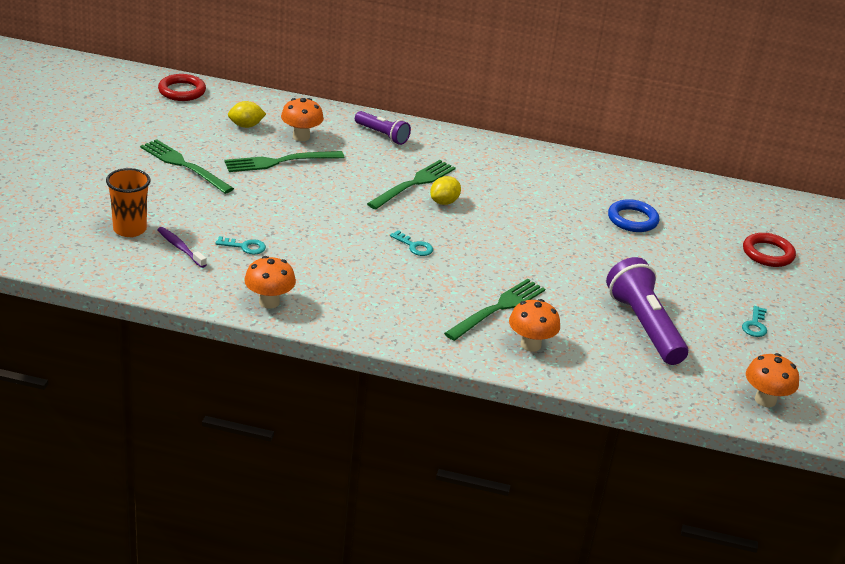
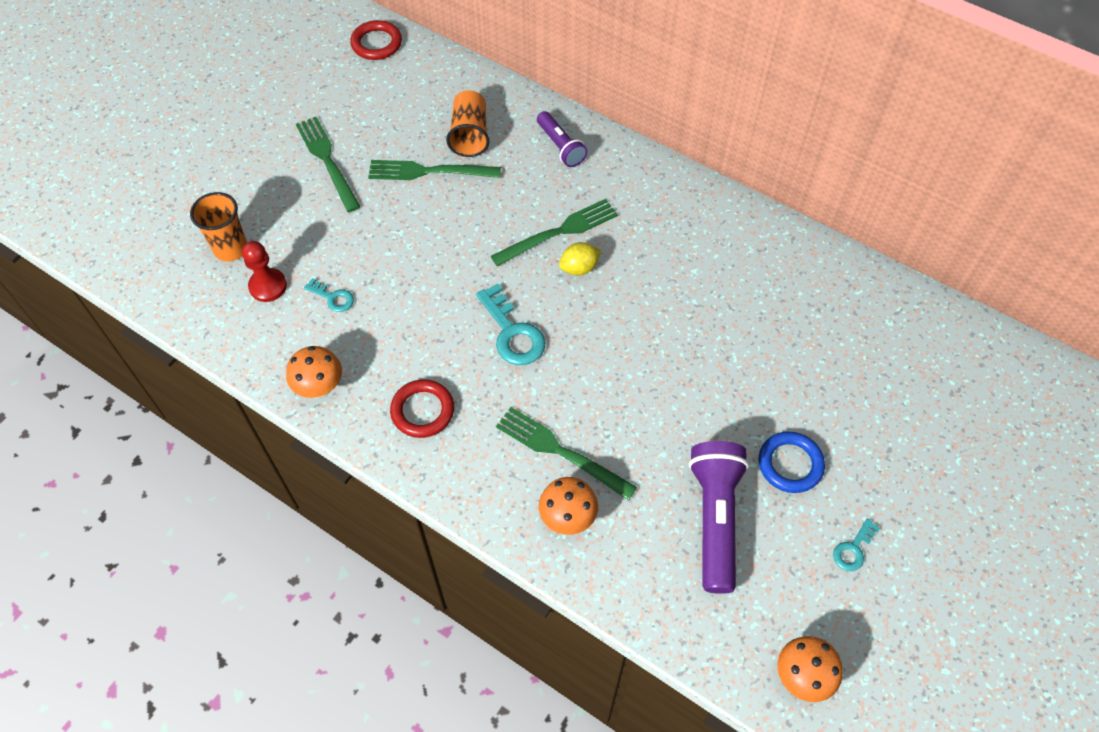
camera: 25 degrees right, 25 degrees up
(180, 248) = (268, 286): purple toothbrush -> red pawn
(246, 126) = (419, 108): yellow lemon -> none
(301, 137) = (470, 135): orange mushroom -> orange cup
(414, 246) = (512, 333): turquoise key -> turquoise key, size x1.80
(498, 308) = (559, 451): green fork -> green fork turned 120 degrees counterclockwise
(632, 219) = (789, 338): blue ring -> blue ring (790, 464)
(768, 253) = (932, 431): red ring -> red ring (422, 411)

